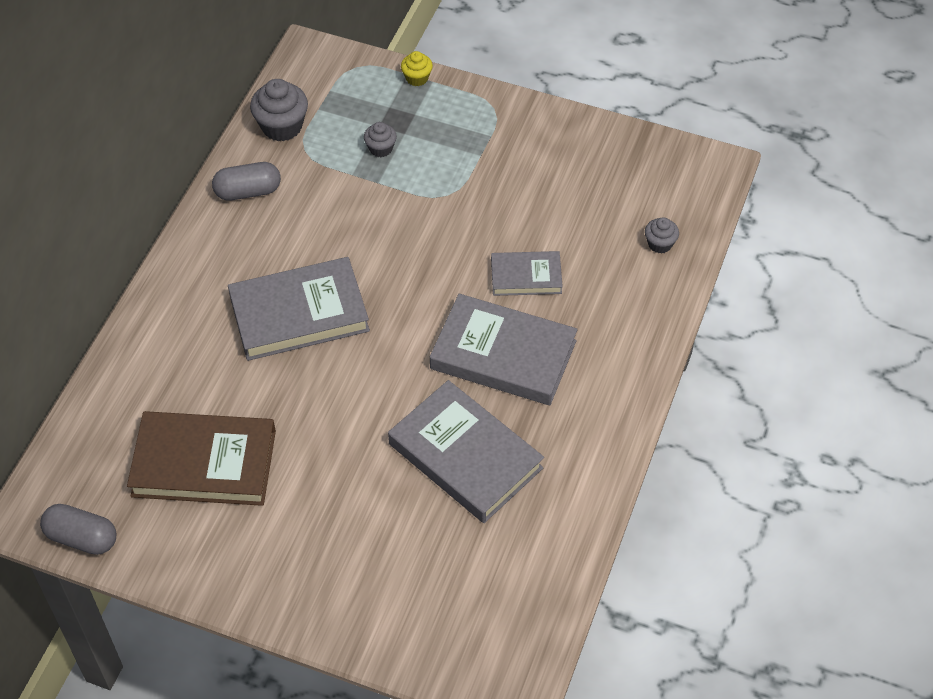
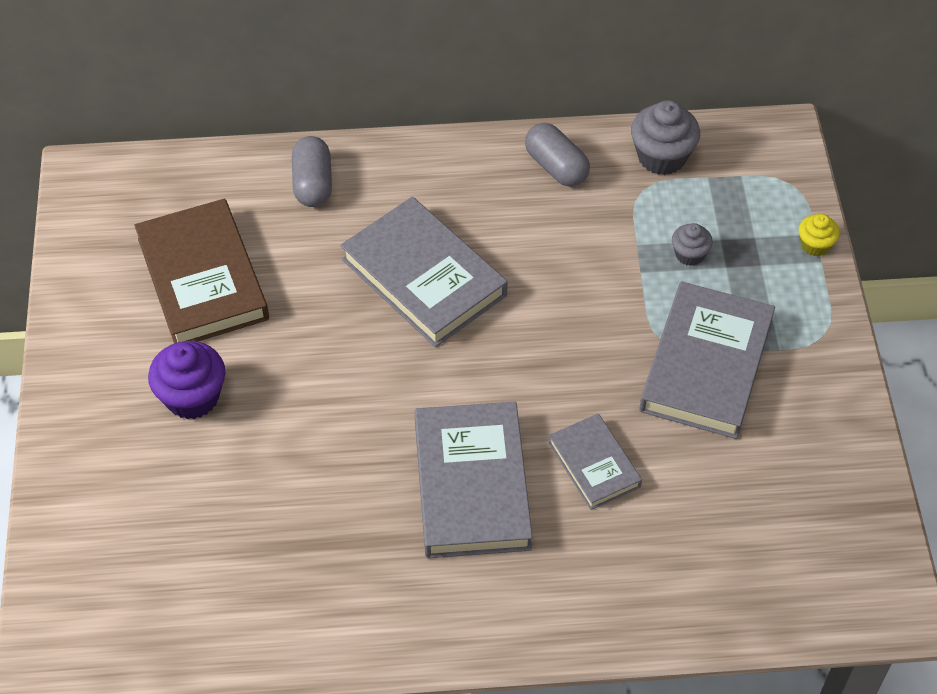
camera: 65 degrees right, 0 degrees up
(82, 538) = (78, 223): grey capsule -> grey capsule (313, 183)
(319, 509) = (192, 397): none -> purple cupcake
(465, 456) = (319, 501): grey book -> grey book (706, 365)
(660, 244) = (727, 587): grey cupcake -> none

